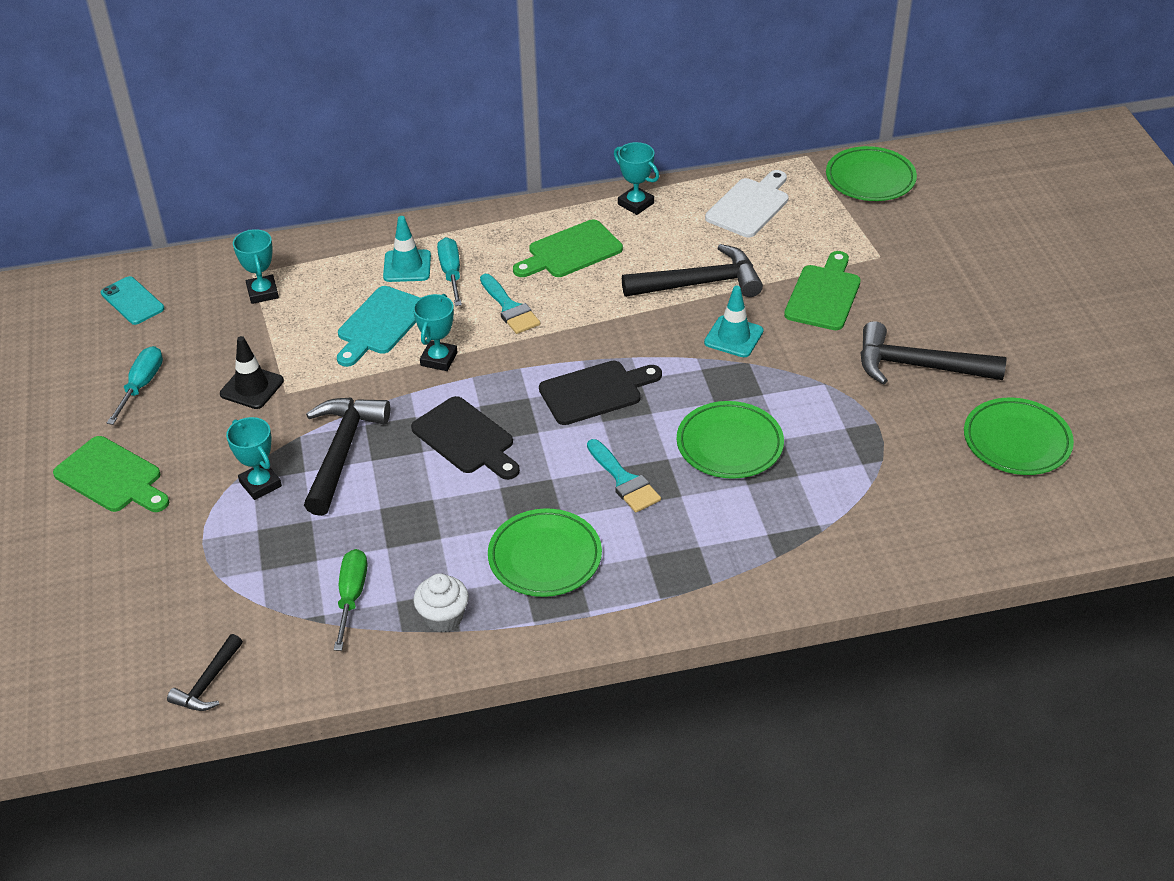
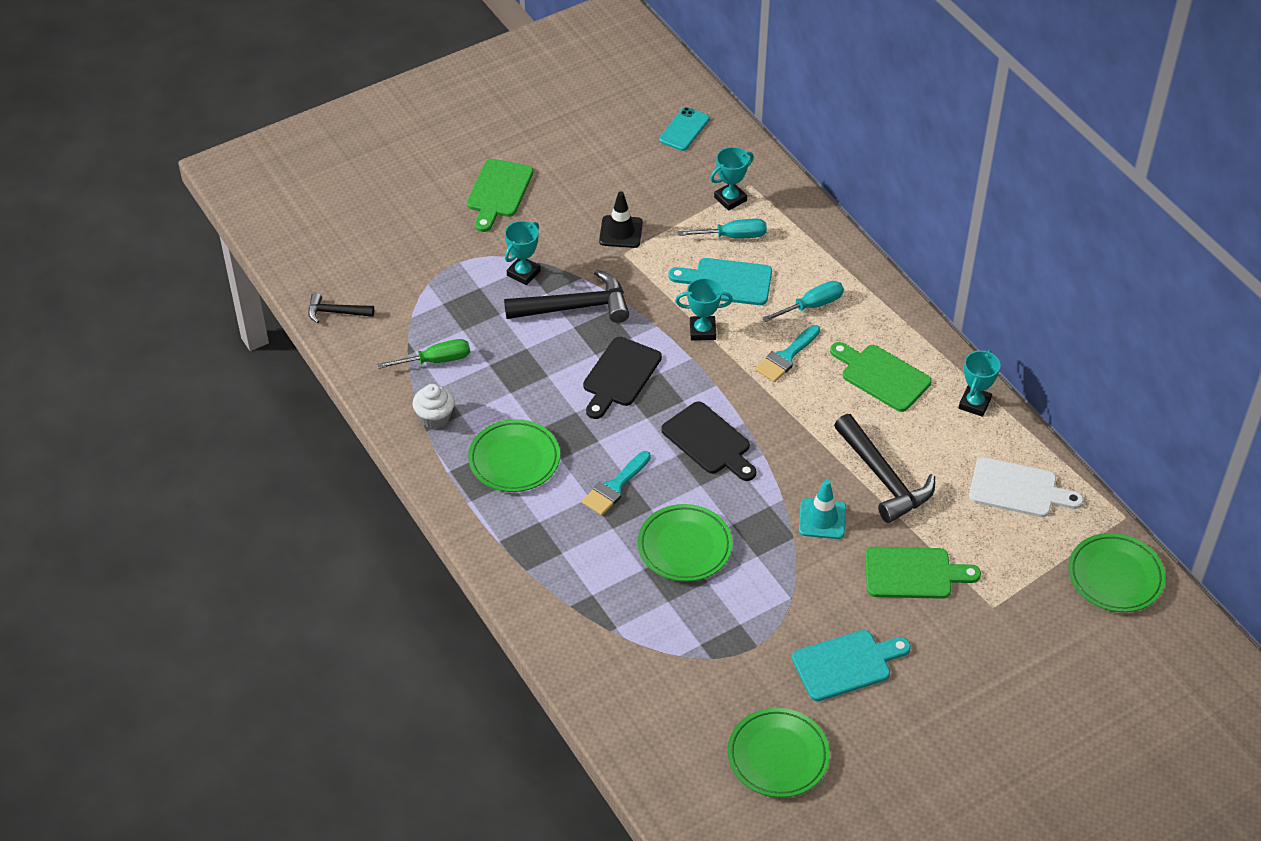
camera: 70 degrees right, 5 degrees up
(141, 385) = (595, 171): turquoise screwdriver -> turquoise screwdriver (733, 236)
(407, 266) = (806, 275): turquoise traffic cone -> none
(918, 366) = (846, 664): black hammer -> turquoise cutting board

